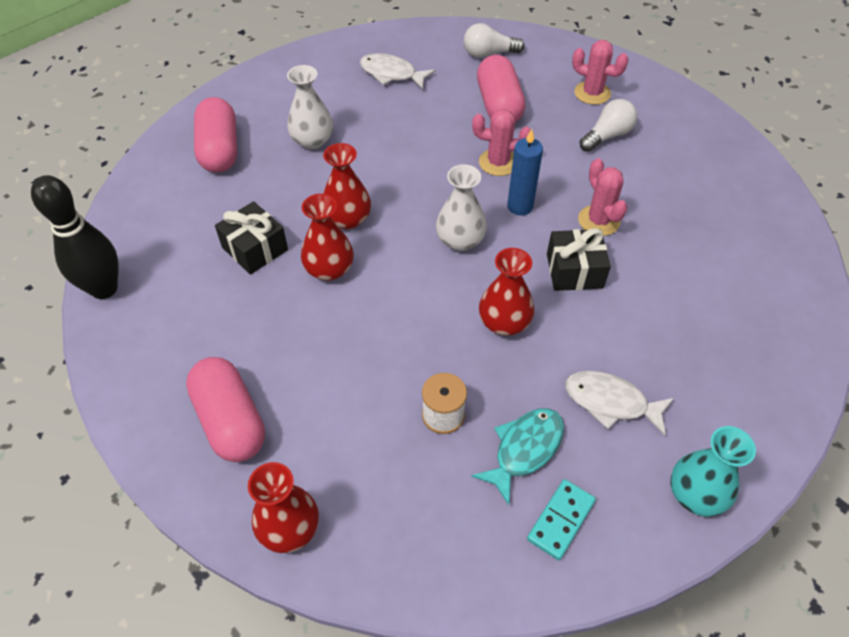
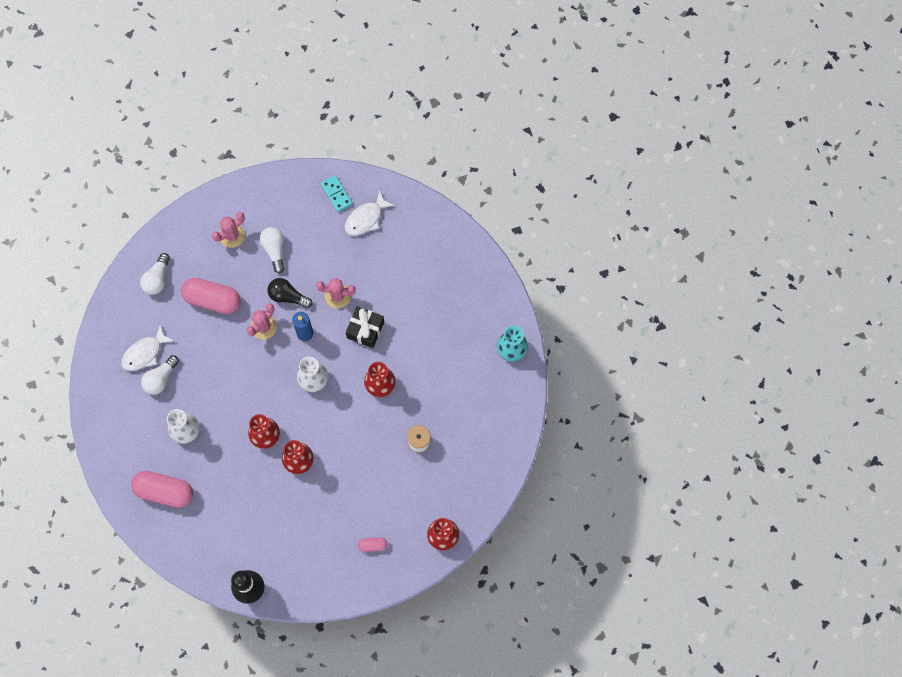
camera: 65 degrees left, 20 degrees up
(231, 420) = (373, 545): pink capsule -> pink capsule, size x0.47
(255, 249) = (262, 496): black gift -> none
(367, 97) = (160, 379): none -> white light bulb
(524, 449) = (455, 412): turquoise fish -> none
(557, 170) = (288, 296): none -> black light bulb
(560, 520) = (495, 415): turquoise domino -> turquoise domino (336, 194)
(610, 402) = (450, 358): white fish -> white fish (366, 218)

